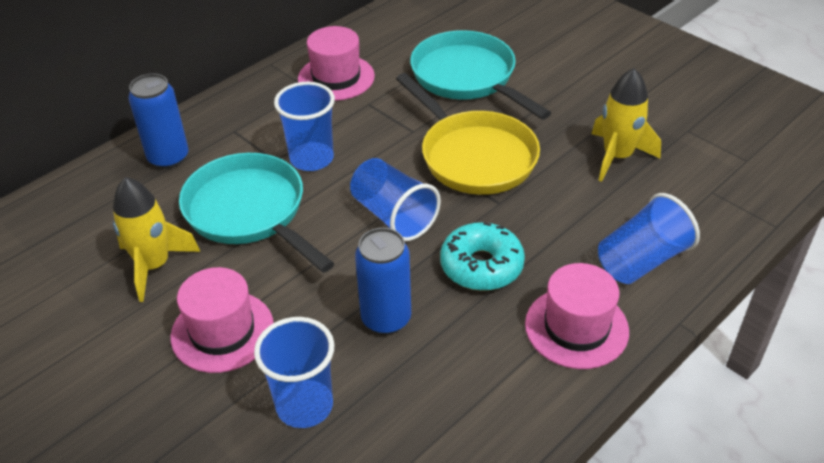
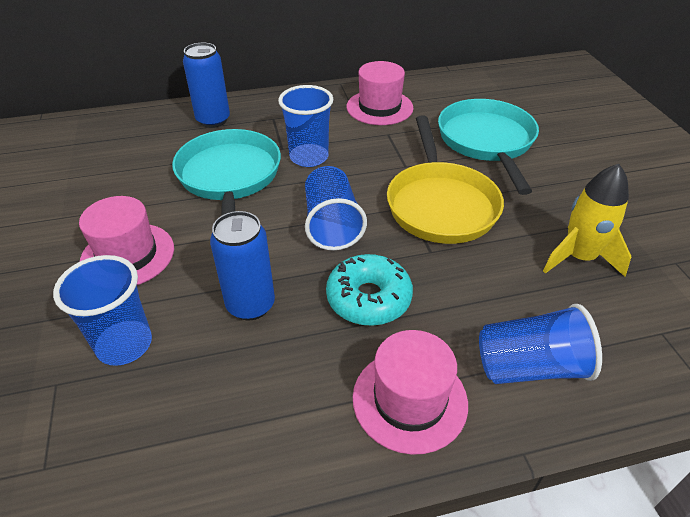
camera: 30 degrees right, 0 degrees up
(154, 266) = (132, 188): yellow rocket -> none

